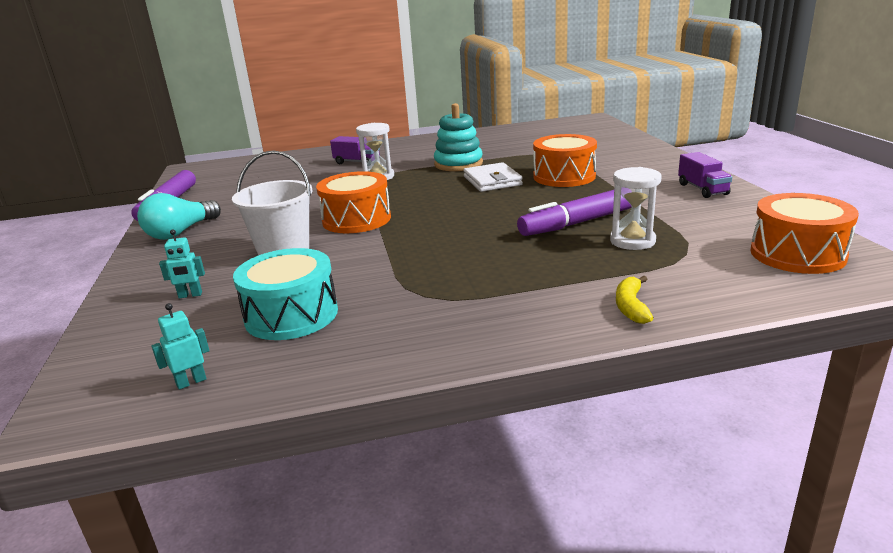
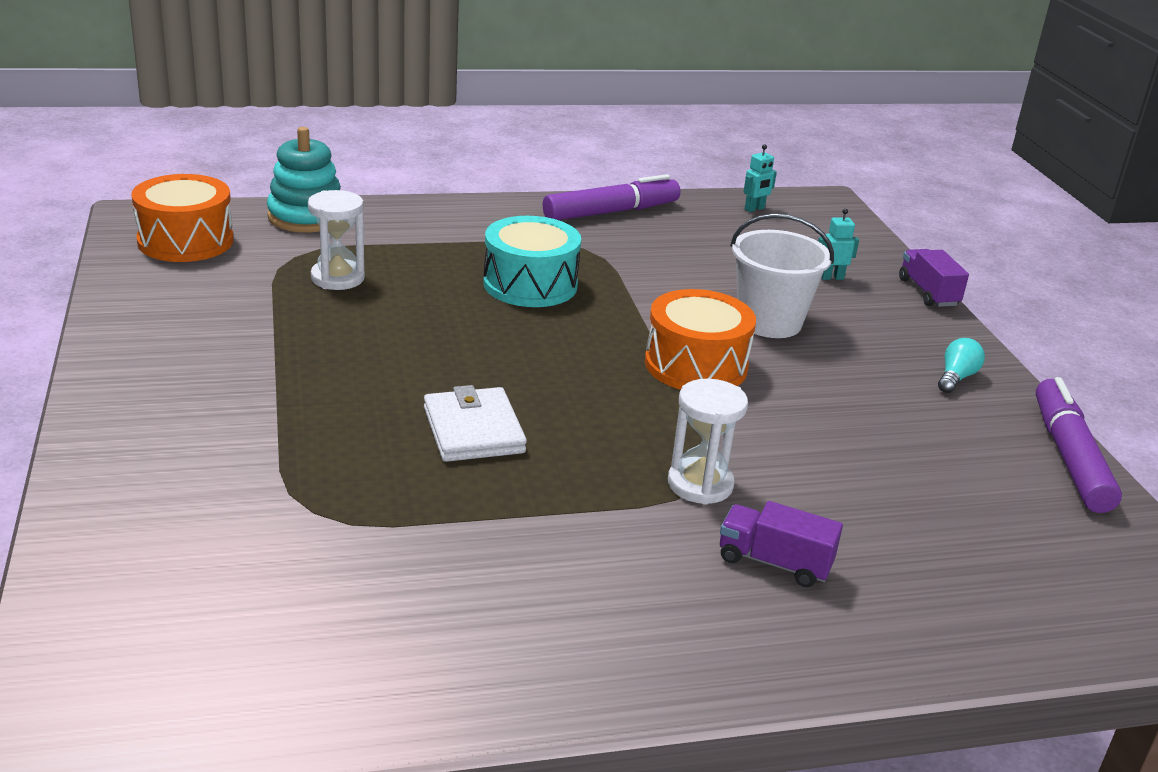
camera: 175 degrees right, 5 degrees up
(181, 232) = (956, 378): turquoise light bulb -> turquoise light bulb, size x0.58
(291, 315) = (707, 246): turquoise drum -> turquoise drum (530, 284)
(458, 164) = (532, 508): turquoise stacking toy -> turquoise stacking toy (306, 217)
(564, 176) = (338, 422): orange drum -> none
(576, 223) = (385, 313): purple marker -> purple marker (611, 212)
(631, 307) = (397, 216): yellow banana -> none
(702, 189) = (151, 351): purple truck -> purple truck (928, 292)

